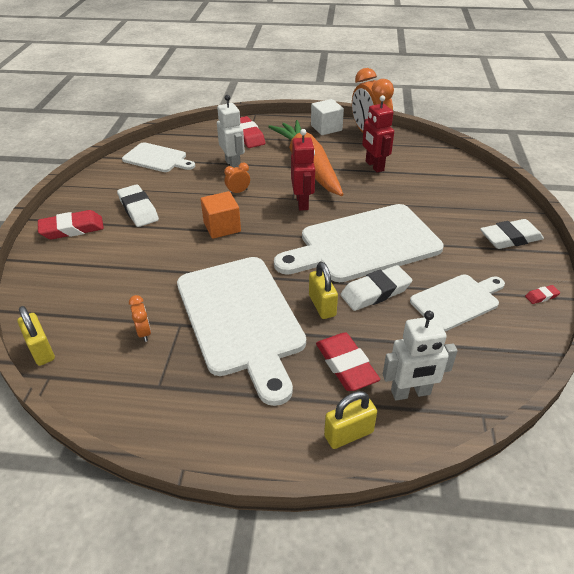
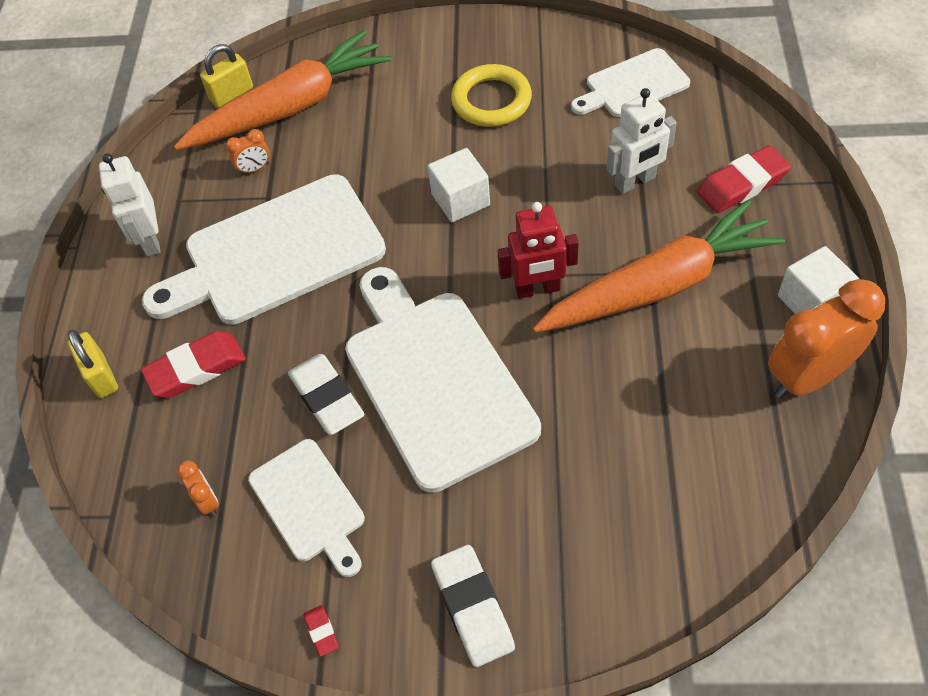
camera: 90 degrees right, 15 degrees up
(72, 229) = (439, 50): red eraser -> none
(83, 310) = (290, 107): none -> orange carrot
(138, 209) = (491, 100): white eraser -> yellow ring
(157, 158) = (633, 85): white cutting board -> white cutting board turned 45 degrees clockwise
(222, 227) = (460, 200): orange cube -> white cube
(238, 192) = (555, 202): orange clock -> orange clock (207, 501)
(322, 305) = (299, 335): yellow padlock -> none
(374, 166) = (679, 389): red robot -> none
(410, 393) = (150, 438): white robot -> white robot (150, 240)

